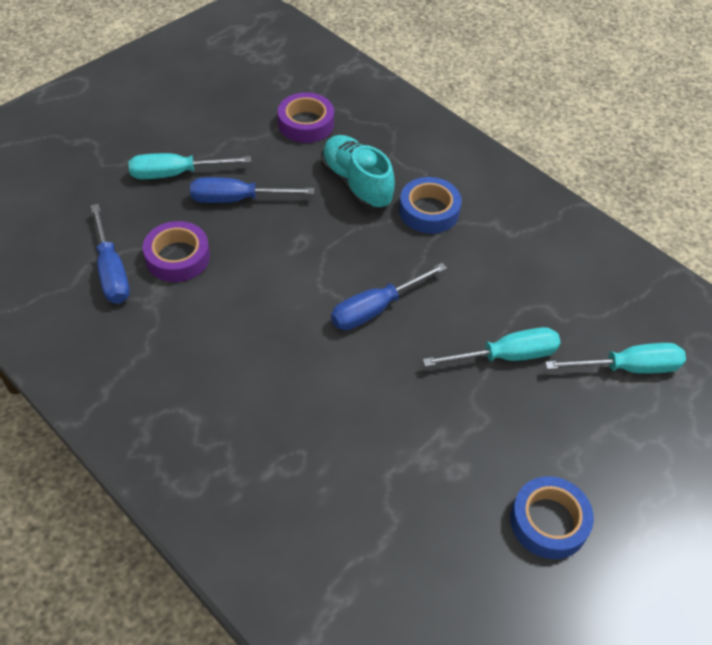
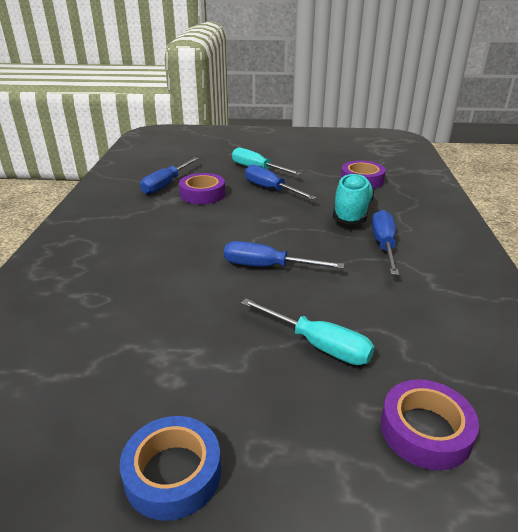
camera: 50 degrees right, 20 degrees down
(429, 211) = (383, 245): blue tape -> blue screwdriver
(628, 368) = (425, 430): turquoise screwdriver -> purple tape

